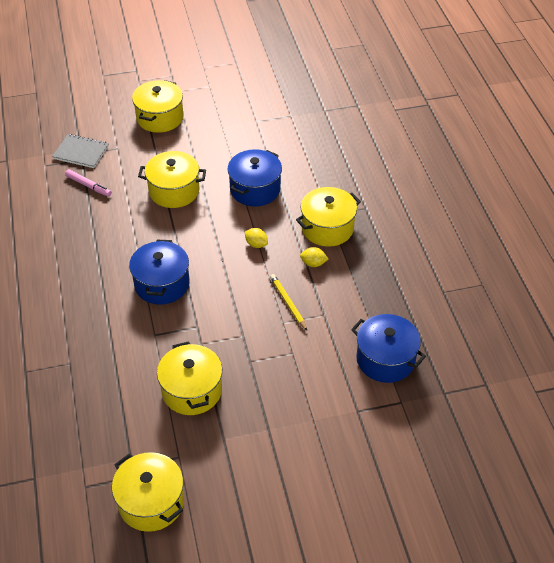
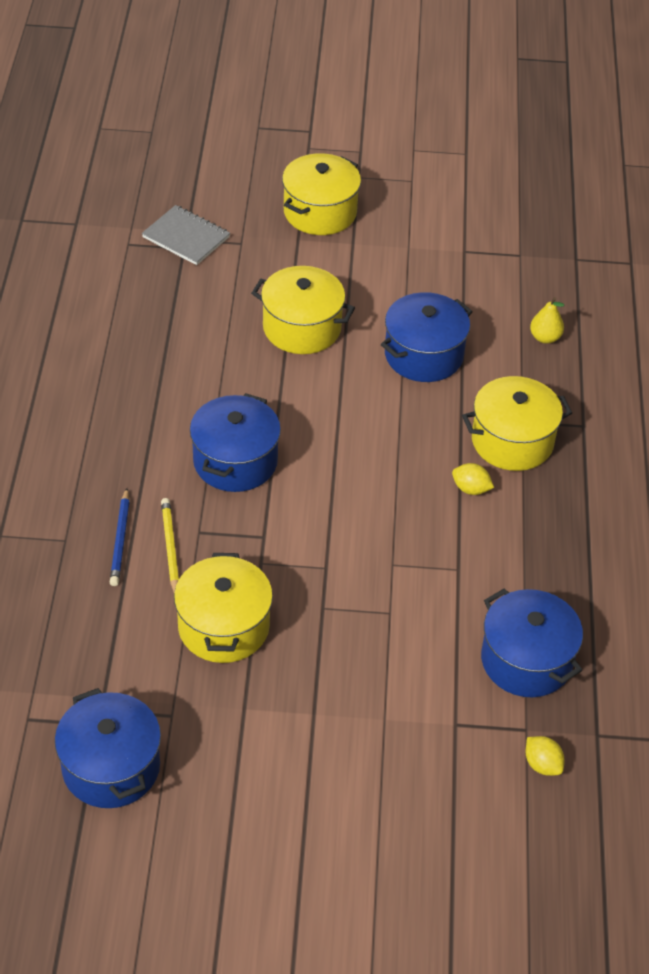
camera: 15 degrees right, 0 degrees up
(88, 186) = (180, 290): pink marker -> none
(106, 353) = (120, 540): none -> blue pencil
(151, 502) = (111, 767): yellow pot -> blue pot
(256, 244) = (395, 438): yellow lemon -> yellow lemon (542, 765)
(288, 303) = (410, 537): yellow pencil -> yellow pencil (170, 547)
(323, 161) = (545, 338): none -> yellow pear

